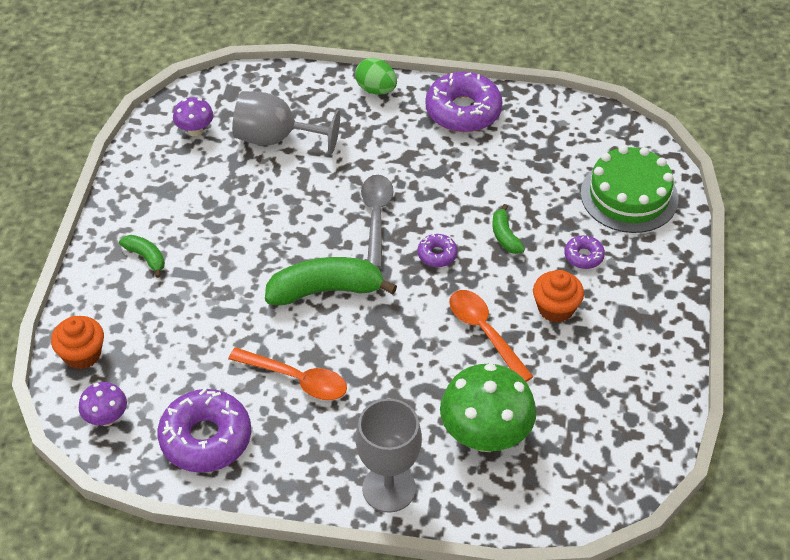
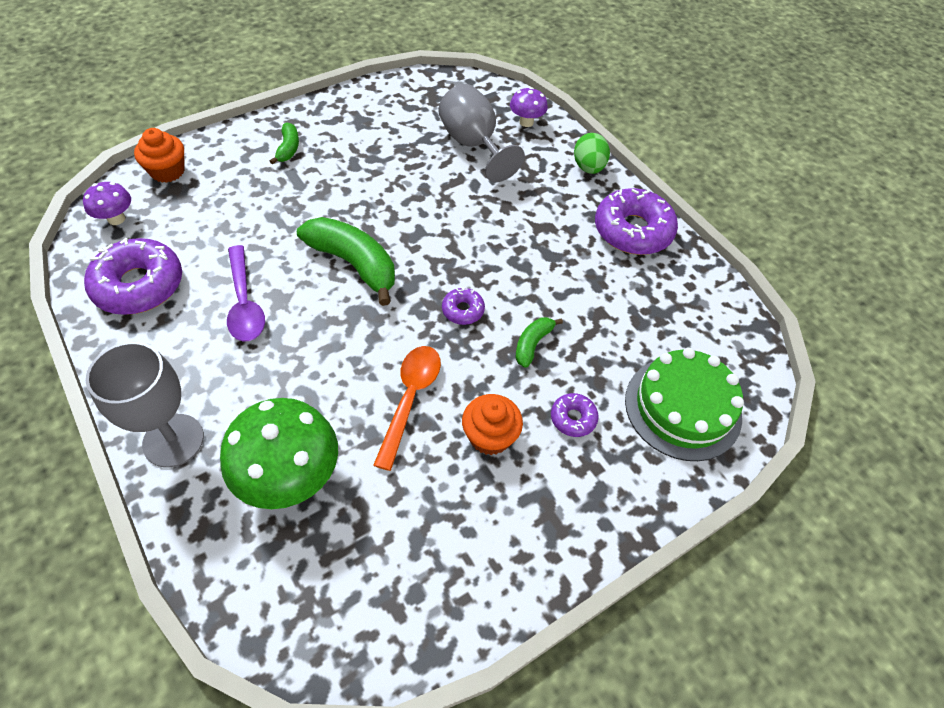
camera: 45 degrees right, 5 degrees up
(195, 131) = (432, 102): purple mushroom -> purple mushroom (526, 122)
(296, 379) = (244, 303): orange spoon -> purple spoon
(376, 217) = (461, 247): grey spoon -> none

